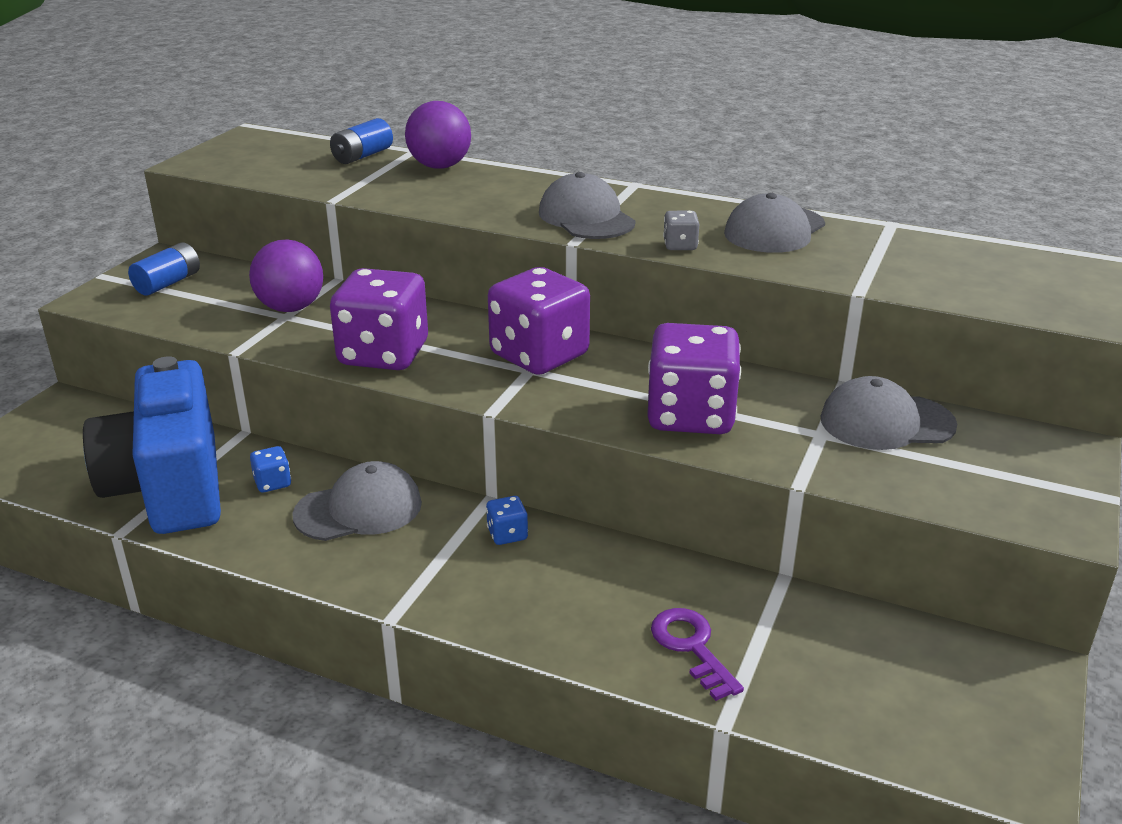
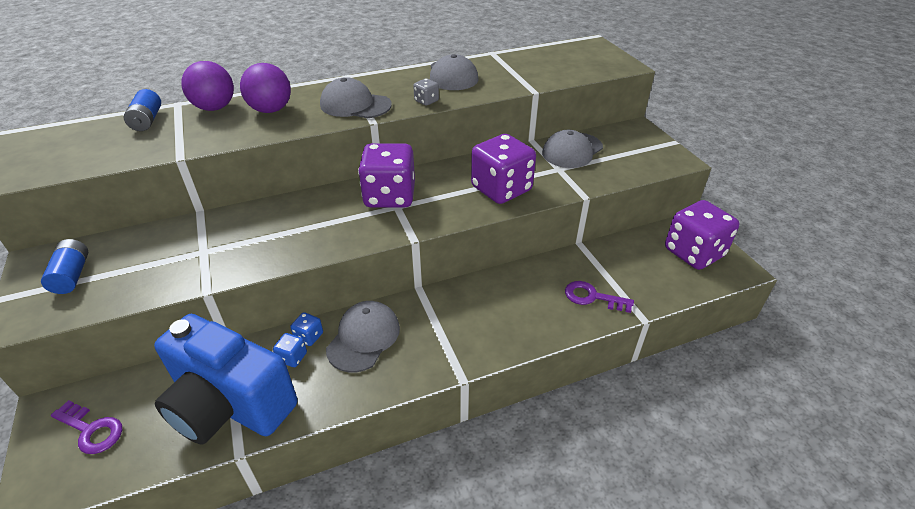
camera: 45 degrees left, 10 degrees up
(62, 438) = (91, 430): none -> purple key
(291, 308) = (198, 244): purple ball -> purple ball (271, 110)
(383, 354) = (306, 241): purple dice -> purple dice (693, 253)
(507, 534) = (453, 300): blue dice -> blue dice (309, 336)

